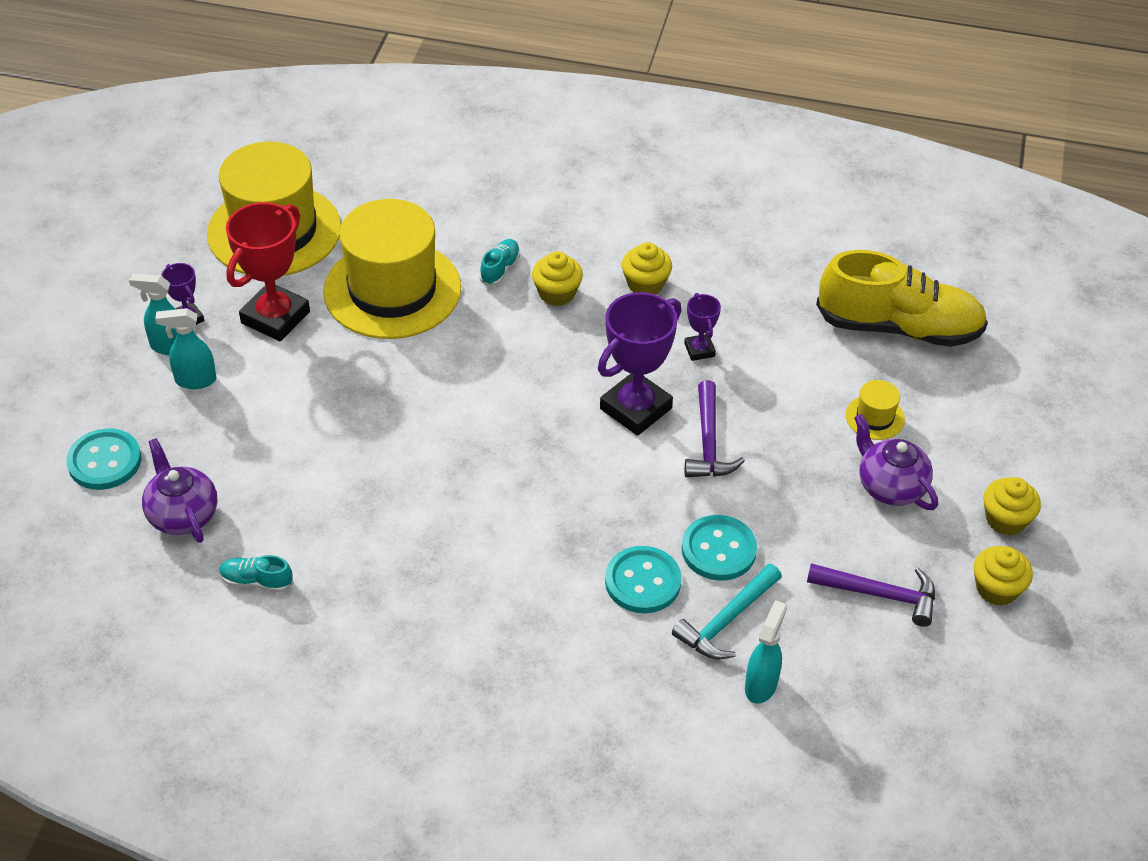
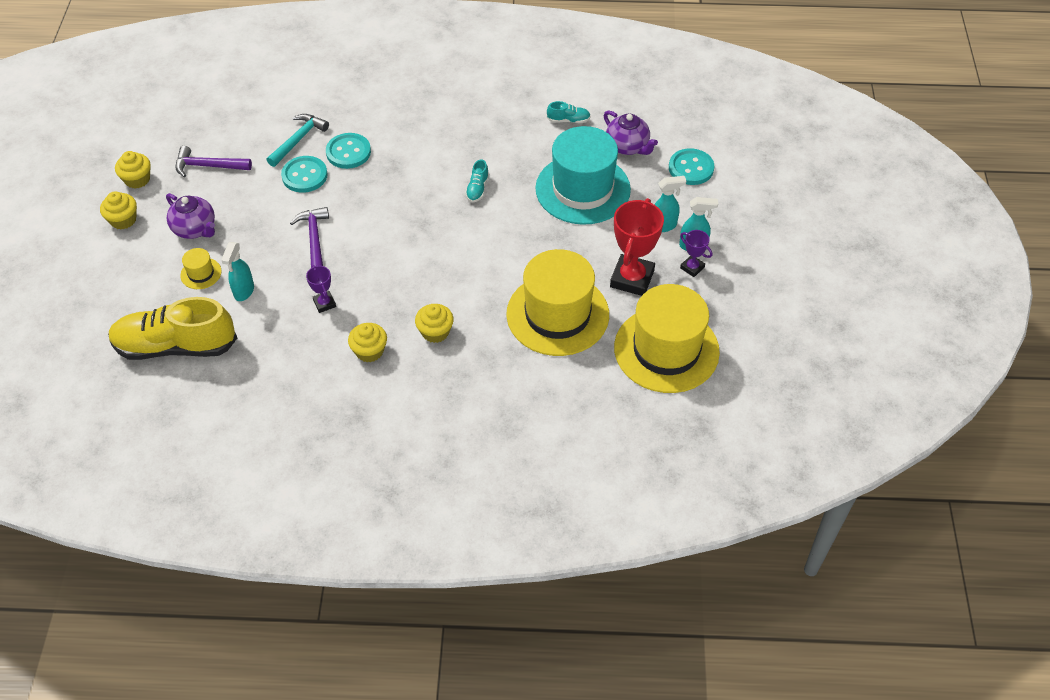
camera: 170 degrees right, 5 degrees up
(286, 455) = (582, 189): none -> turquoise hat
(500, 269) = (482, 345): turquoise shoe -> turquoise shoe (477, 189)
(635, 408) = (365, 253): purple trophy -> none
(761, 685) = (278, 113): turquoise spray bottle -> turquoise spray bottle (244, 291)

